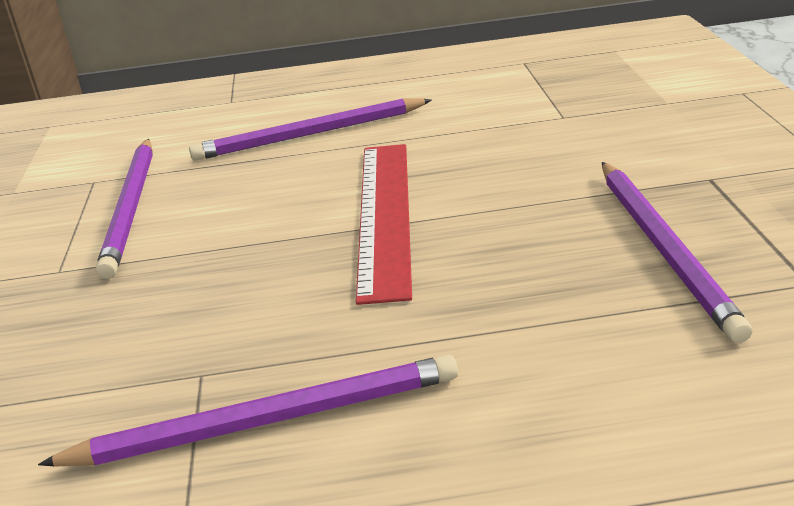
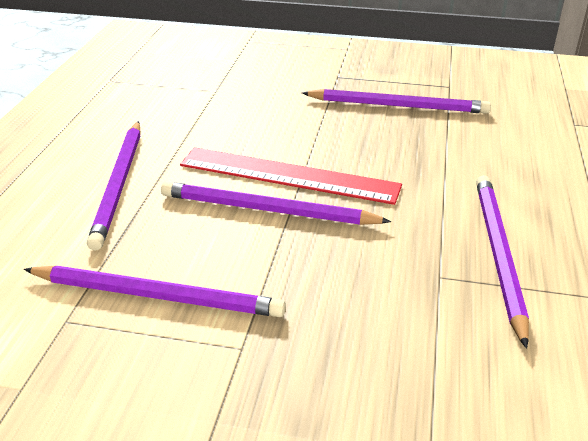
camera: 75 degrees left, 5 degrees up
(300, 221) = (267, 210): none -> purple pencil

